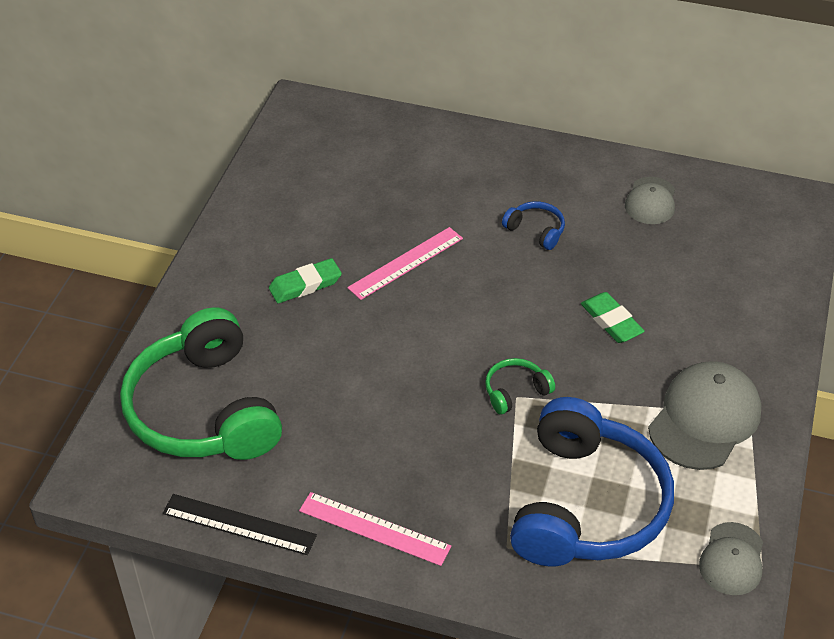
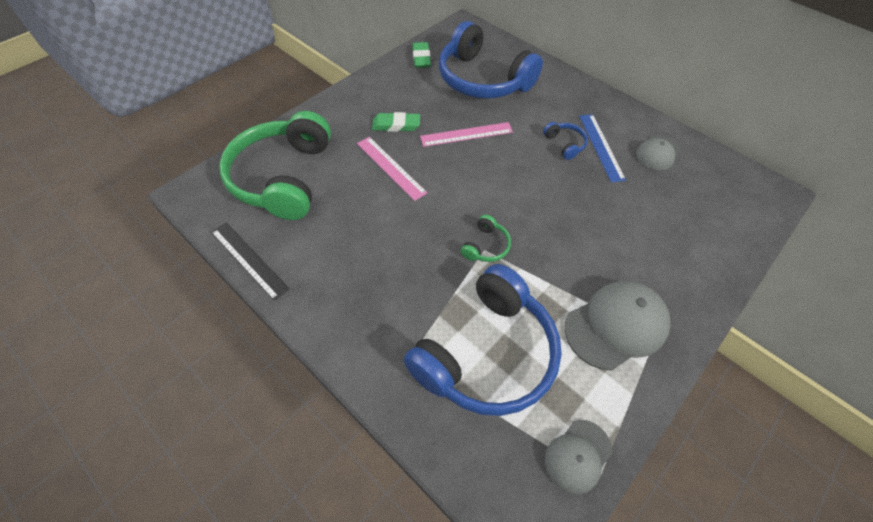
camera: 25 degrees right, 10 degrees up
(374, 529) = (329, 302): pink ruler -> pink ruler (390, 167)
(379, 179) = (482, 79): none -> blue headphones
(515, 391) = (486, 246): green headphones -> green headphones turned 120 degrees clockwise
(580, 218) = (601, 147): none -> blue ruler
(611, 321) = (583, 224): green eraser -> green eraser (421, 58)

